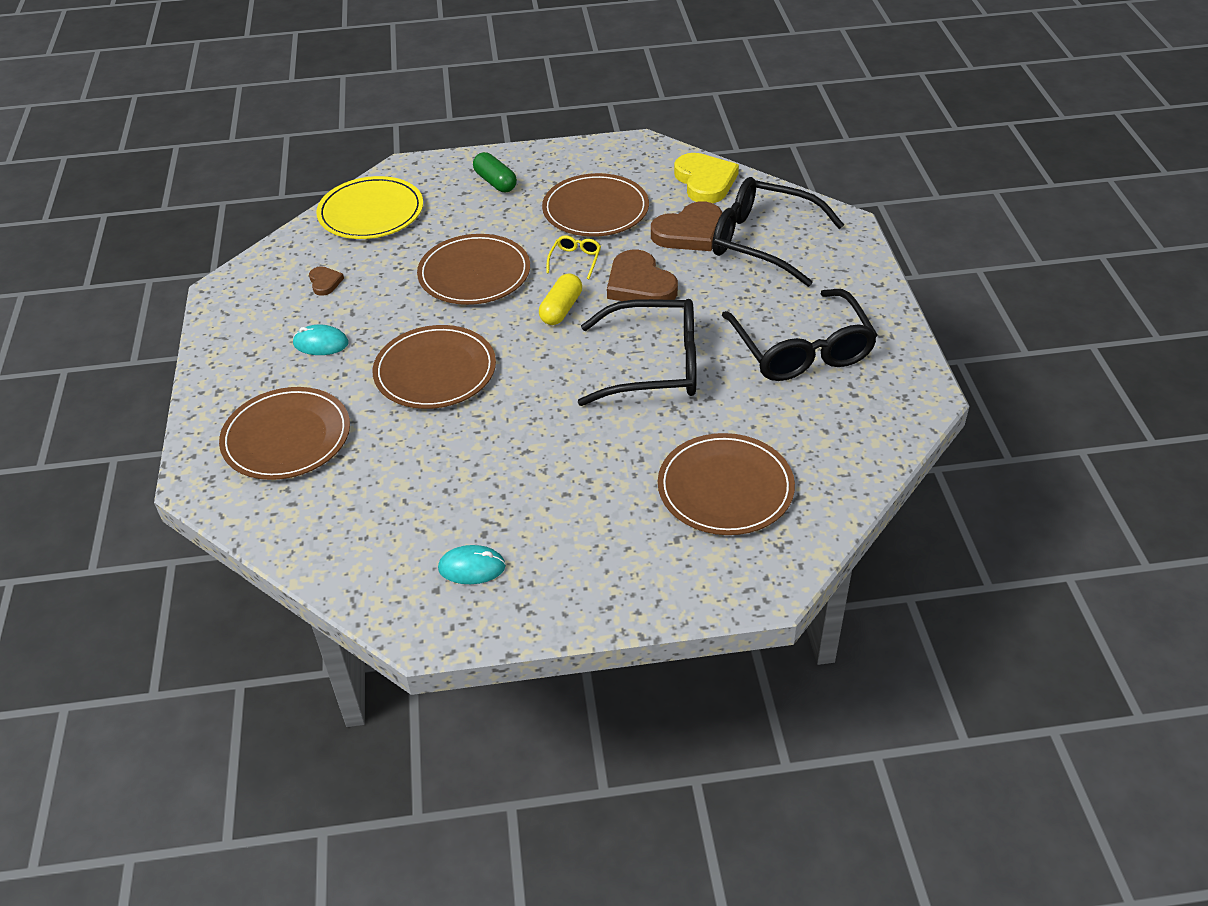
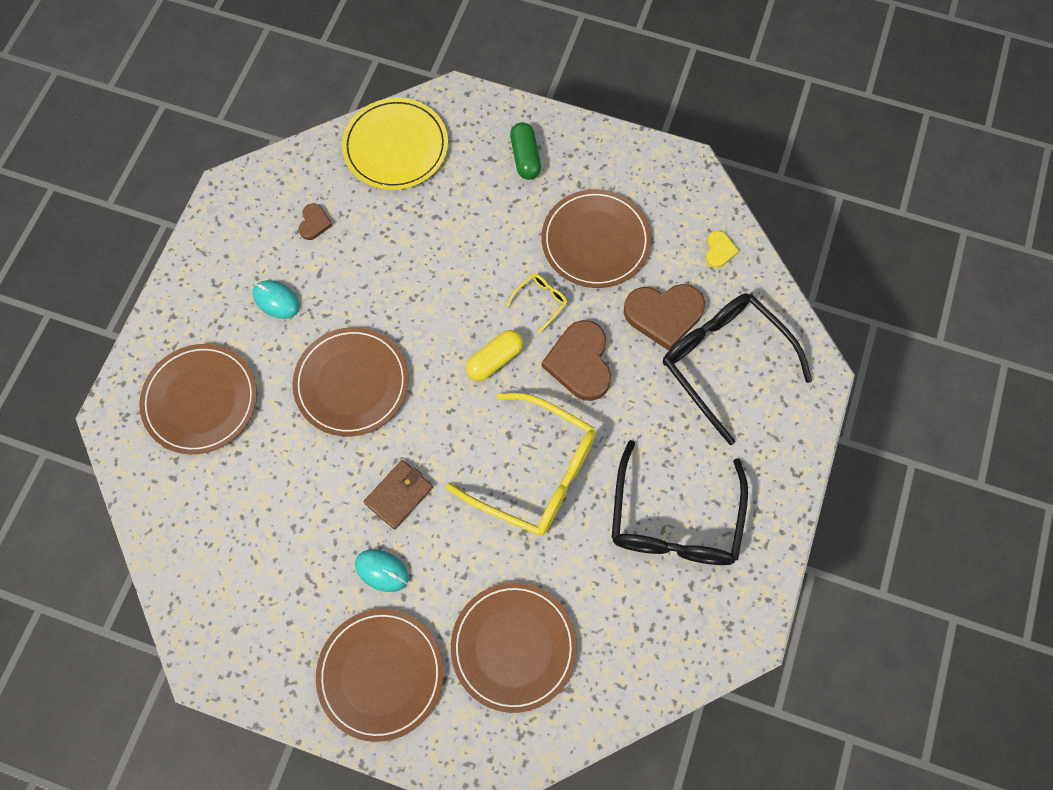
camera: 25 degrees right, 25 degrees up
(472, 567) = (272, 622): turquoise mouse -> turquoise mouse (382, 570)
(474, 274) = (444, 275): brown plate -> brown plate (380, 674)
(536, 428) = (399, 495): none -> brown wallet
(653, 366) = (535, 472): black glasses -> yellow glasses
(705, 181) = (719, 251): yellow heart -> yellow heart, size x0.50

